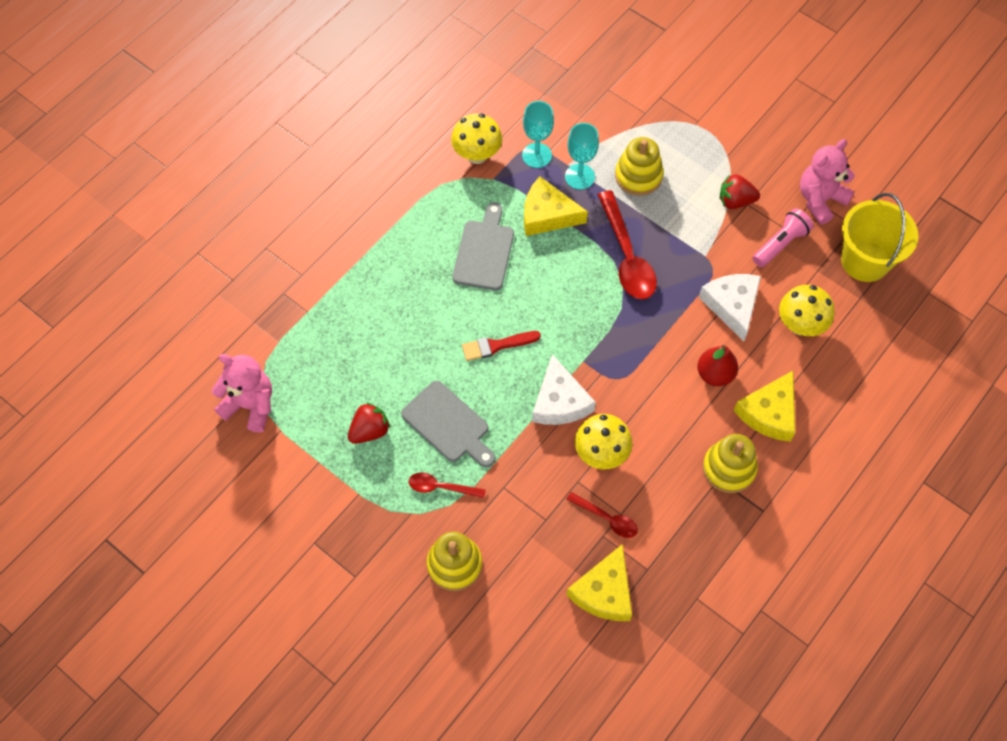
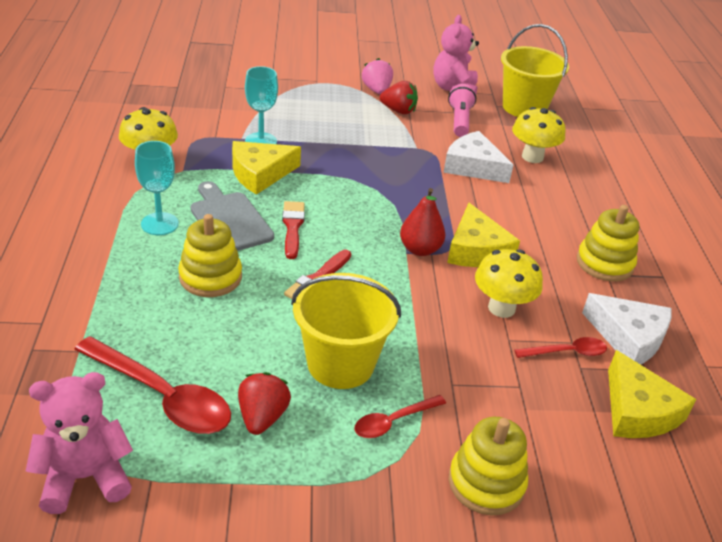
camera: 45 degrees left, 25 degrees down
(448, 424) = (340, 364): grey cutting board -> yellow bucket
(523, 285) = (292, 227): none -> red brush
(537, 155) = (207, 142): turquoise goblet -> turquoise goblet (159, 224)
(559, 401) = (421, 290): white cheese -> white cheese (628, 337)
(627, 256) = (358, 172): red spoon -> red spoon (162, 397)
(638, 176) = (308, 124): yellow stacking toy -> yellow stacking toy (210, 277)
(715, 374) = (515, 211): red pear -> red pear (420, 249)
(735, 201) = (398, 111): red strawberry -> red strawberry turned 120 degrees counterclockwise
(741, 163) = (376, 90): none -> pink strawberry
(769, 412) = (582, 215): yellow cheese -> yellow cheese (476, 250)

